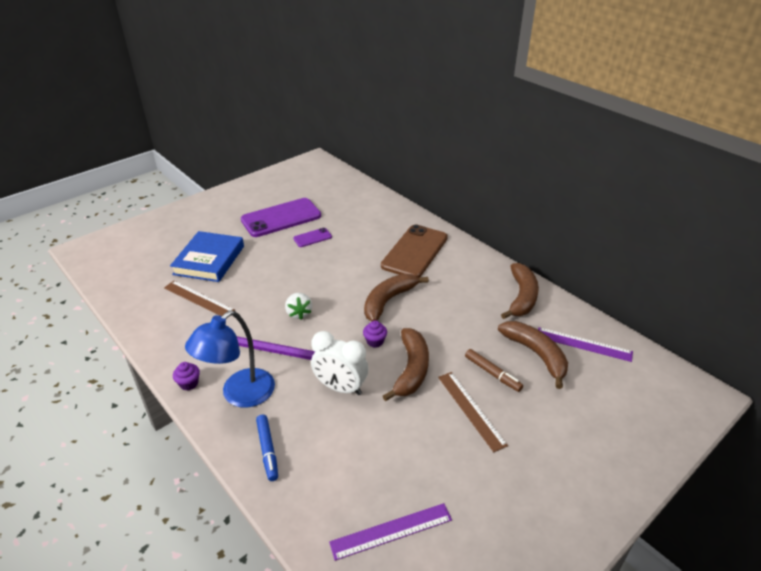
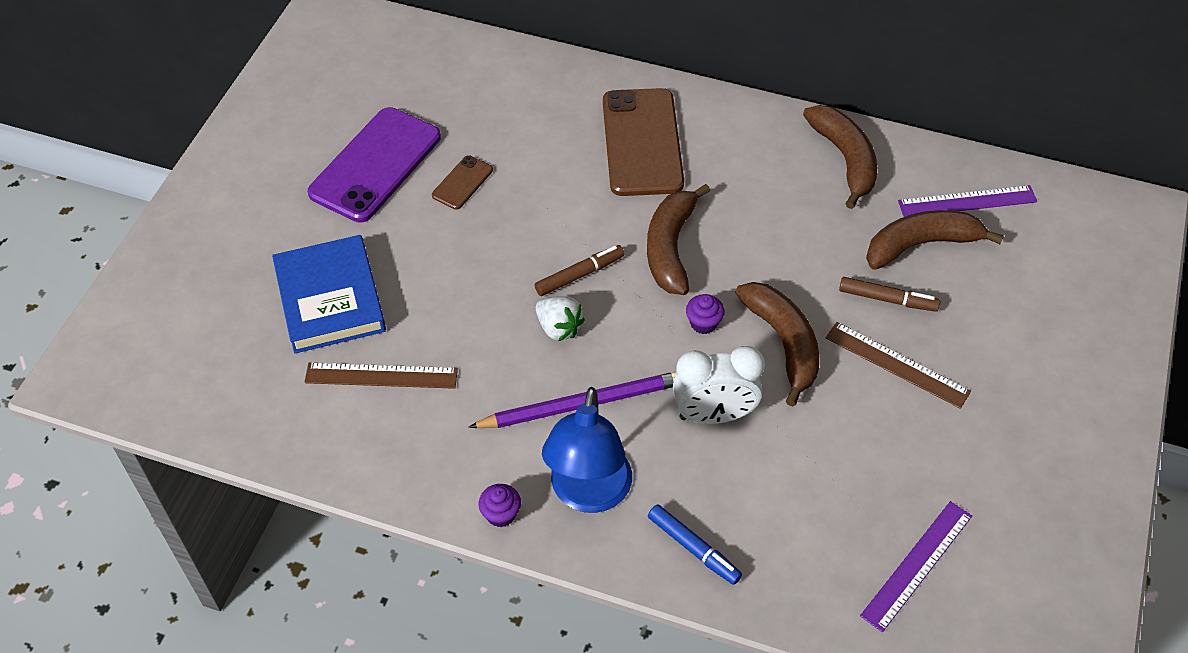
camera: 30 degrees left, 15 degrees up
(312, 238) = (462, 183): purple phone -> brown phone
(331, 294) = (579, 275): none -> brown marker
(536, 354) = (921, 245): brown banana -> brown banana turned 45 degrees counterclockwise

